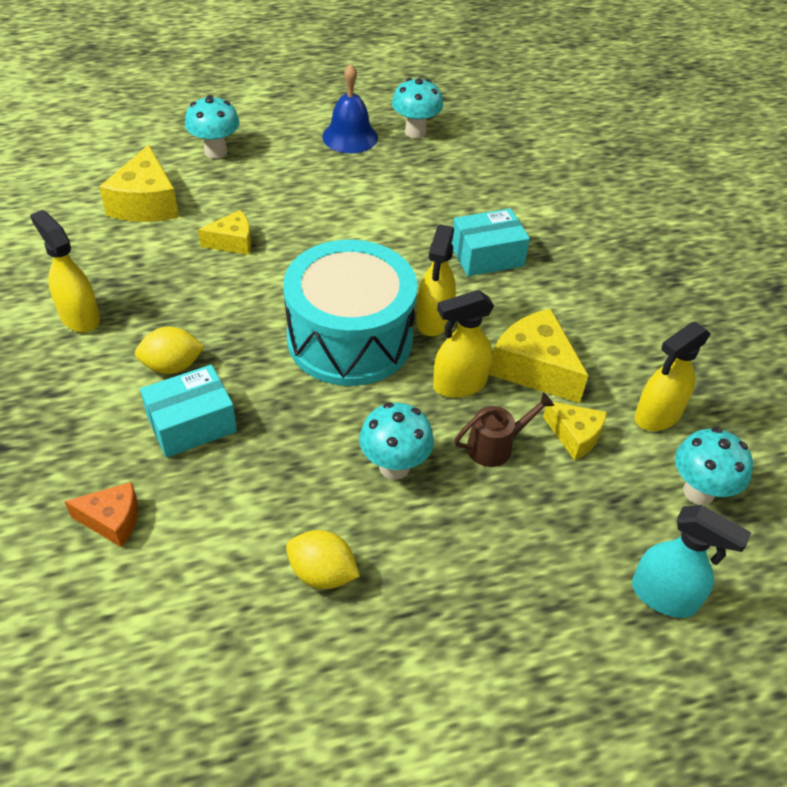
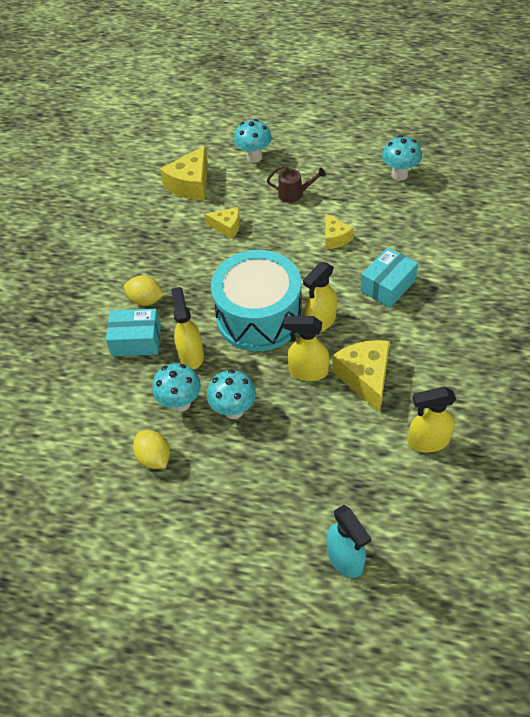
camera: 35 degrees right, 5 degrees up
(79, 317) = (113, 251): yellow spray bottle -> yellow spray bottle (191, 355)
(112, 520) = (65, 382): orange cheese -> none
(350, 137) = (350, 167): blue bell -> none
(487, 256) = (387, 286): turquoise box -> turquoise box turned 60 degrees counterclockwise
(495, 446) = (304, 421): brown watering can -> brown watering can (294, 194)
(575, 436) = (360, 434): yellow cheese -> yellow cheese (335, 238)
(698, 492) = (418, 503): turquoise mushroom -> turquoise mushroom (180, 403)

